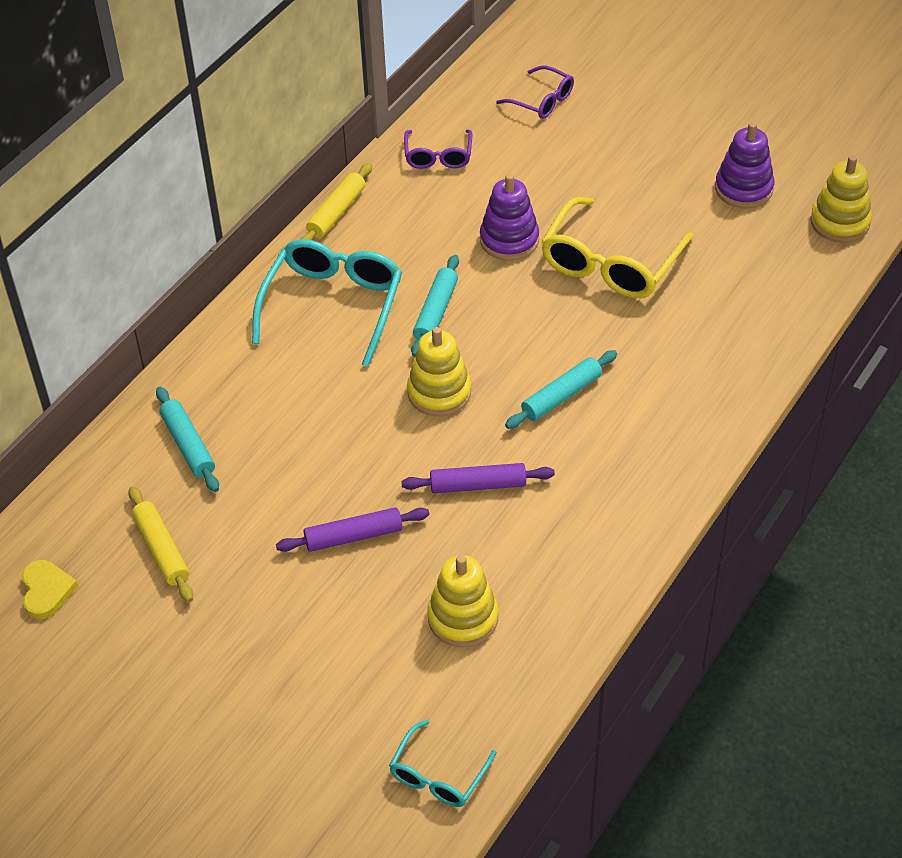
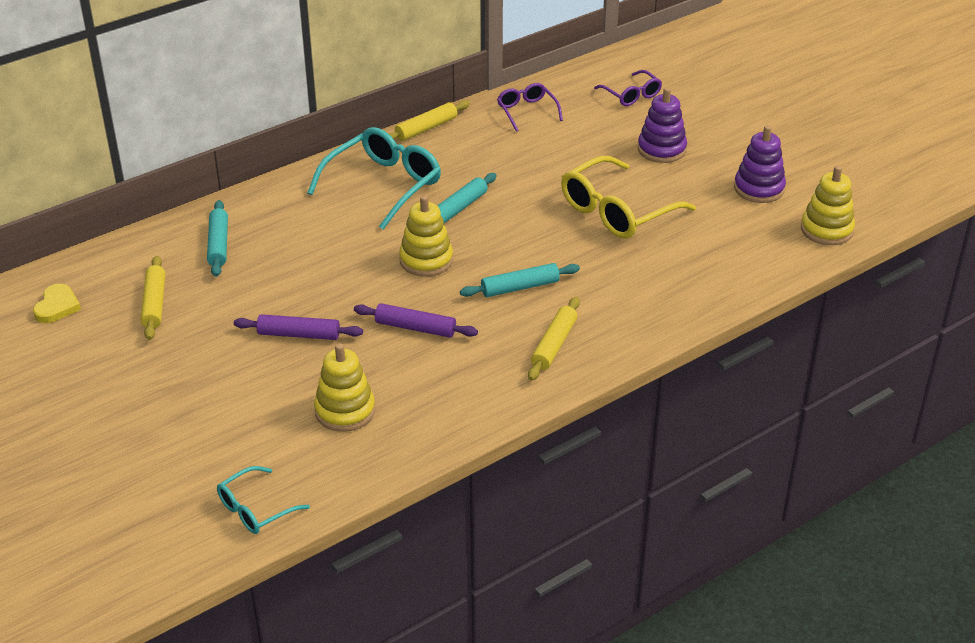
camera: 20 degrees right, 10 degrees down
(438, 156) = (527, 111): purple glasses -> purple glasses turned 135 degrees clockwise
(509, 240) = (546, 177): purple stacking toy -> purple stacking toy (661, 149)
(638, 459) = (554, 345): none -> yellow rolling pin

